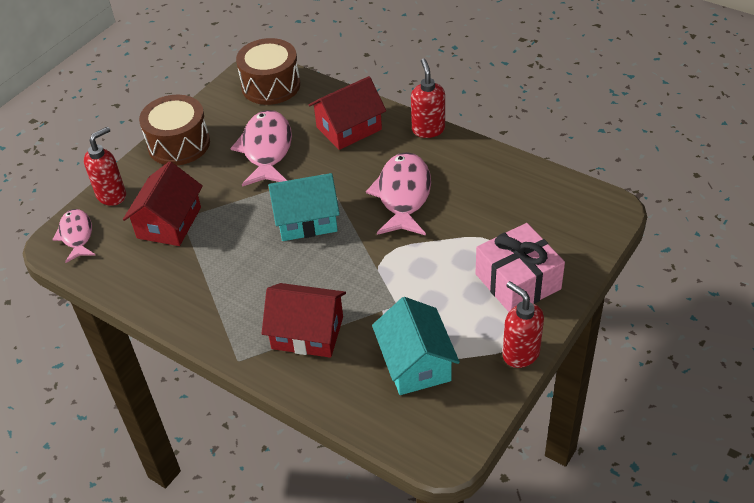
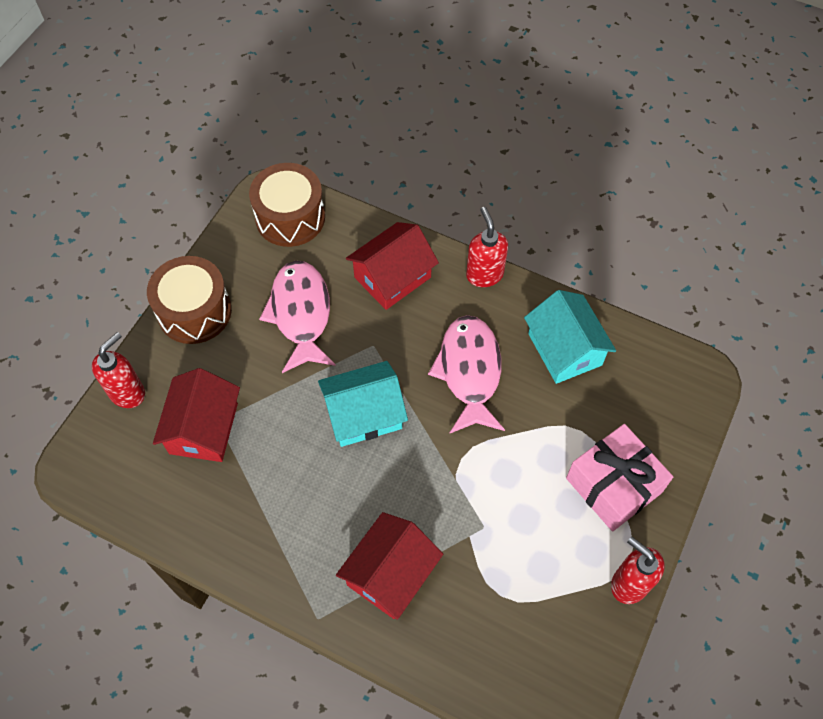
camera: 10 degrees left, 15 degrees up
(76, 235) = (96, 454): pink fish -> none
(307, 332) = (390, 574): red house -> red house turned 60 degrees counterclockwise
(415, 363) = (517, 606): turquoise house -> turquoise house (564, 349)

